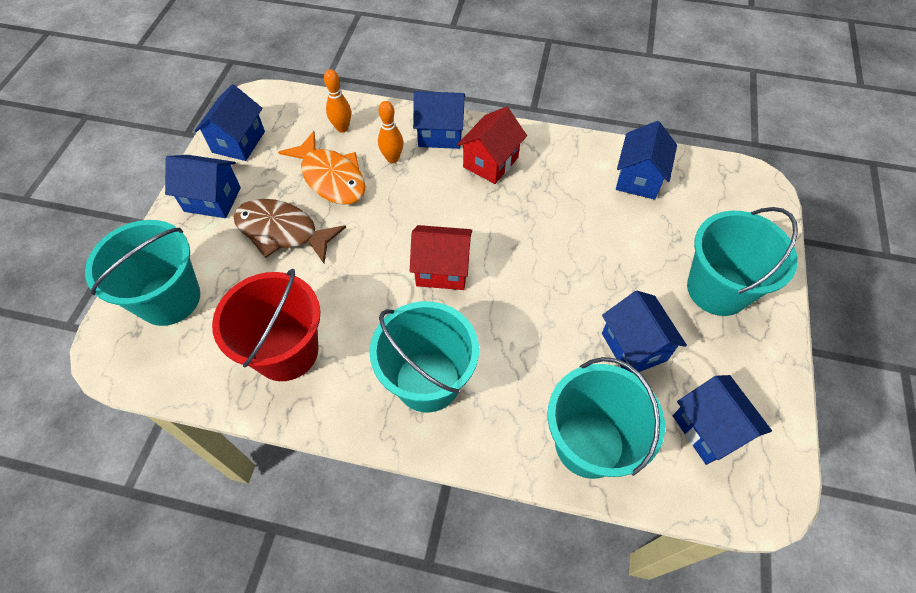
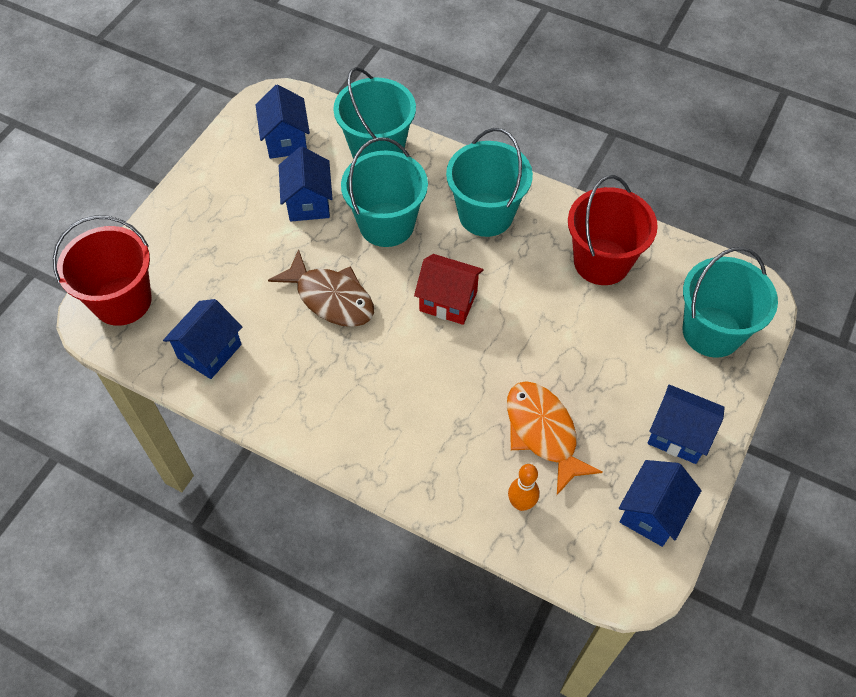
camera: 165 degrees left, 0 degrees up
(282, 232) = (601, 377): brown fish -> brown fish (331, 298)
(392, 158) = (468, 442): orange bowling pin -> none
(440, 134) = (403, 464): blue house -> none
(490, 162) = (358, 410): red house -> none
(717, 289) = (209, 229): turquoise bucket -> turquoise bucket (386, 224)
(744, 202) = (122, 301): none -> red bucket

